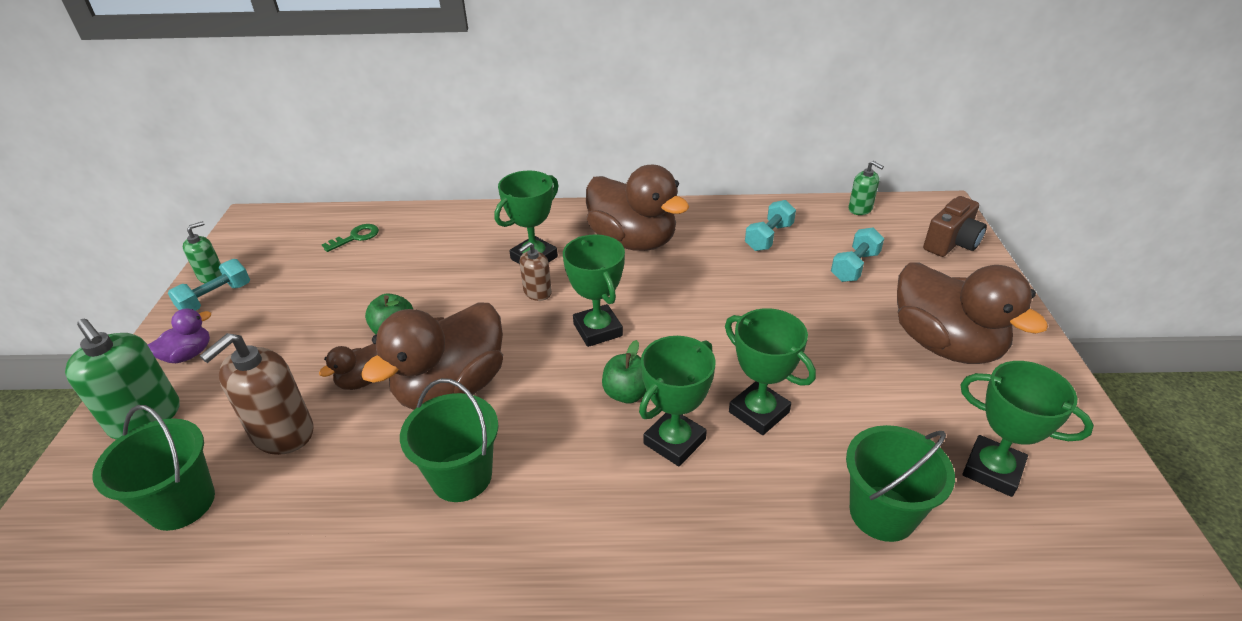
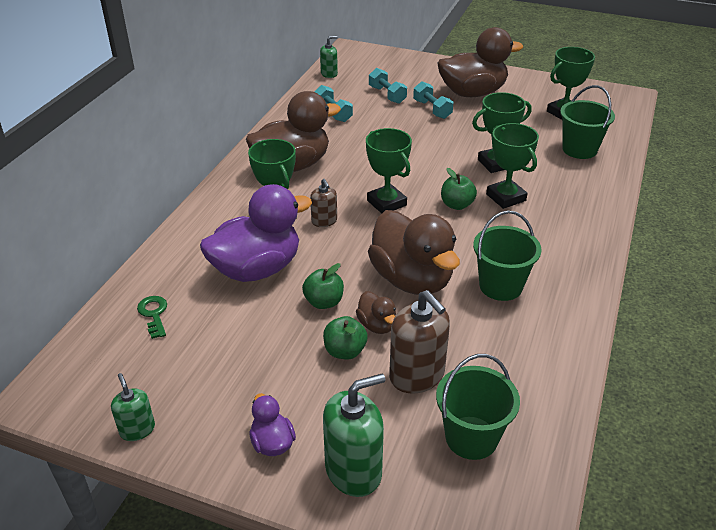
camera: 70 degrees left, 0 degrees up
(216, 298) = (185, 424): turquoise dumbbell -> turquoise dumbbell (432, 109)
(317, 367) = (345, 351): none -> green apple
(437, 272) = (257, 269): none -> purple duck
(598, 330) = (386, 203): green trophy -> green trophy turned 60 degrees clockwise
(951, 243) = (388, 60): brown camera -> none

